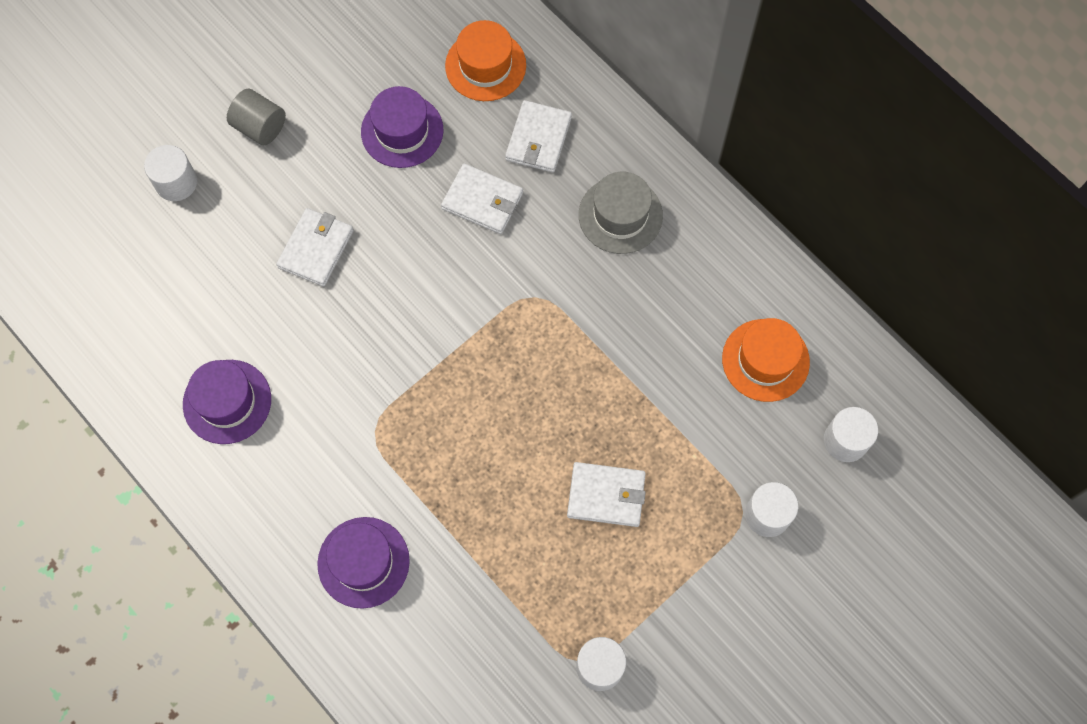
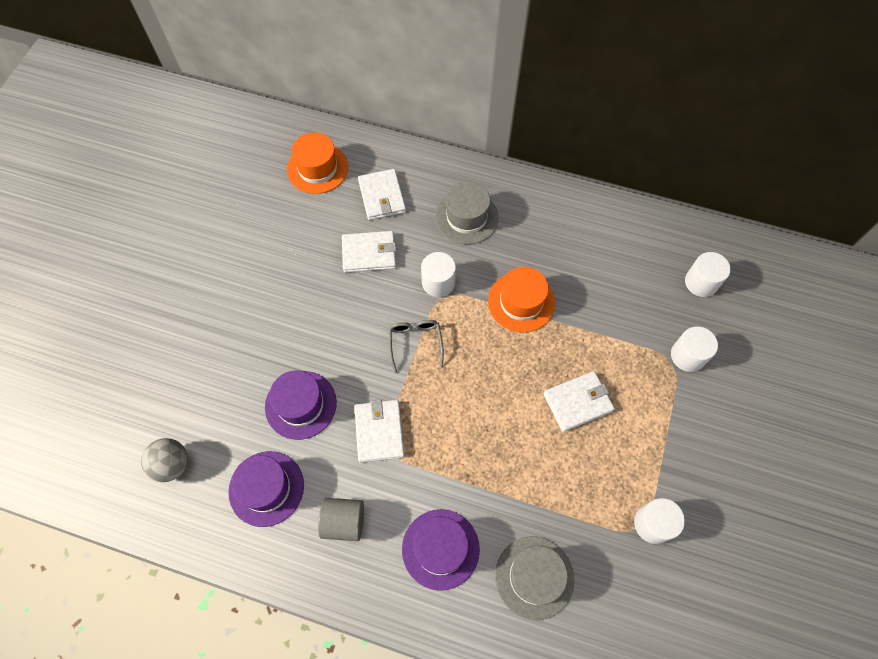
camera: 30 degrees left, 5 degrees down
(149, 325) = (172, 464): none -> grey ball
(176, 182) = (137, 351): white cylinder -> white cylinder (438, 282)
(260, 127) = (180, 282): grey cylinder -> grey cylinder (344, 522)
(316, 248) = (270, 344): white wallet -> white wallet (379, 431)
(402, 131) = (285, 236): purple hat -> purple hat (301, 405)
(440, 645) = (534, 577): none -> grey hat
(470, 332) = (415, 343): none -> grey glasses
(765, 360) = (618, 259): orange hat -> orange hat (521, 302)

